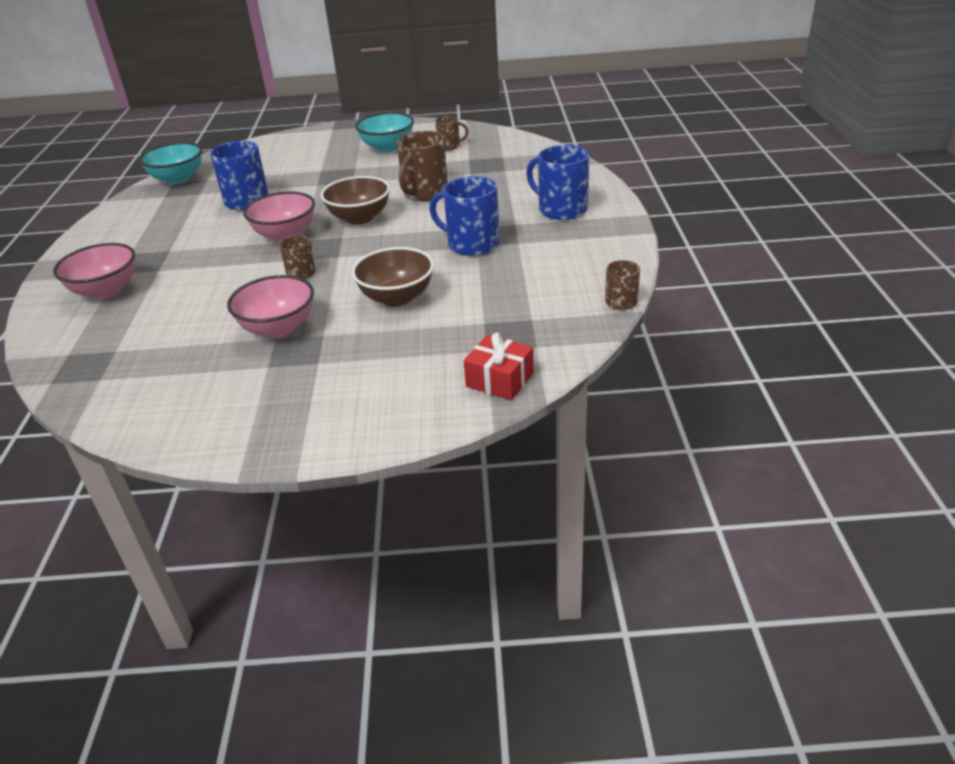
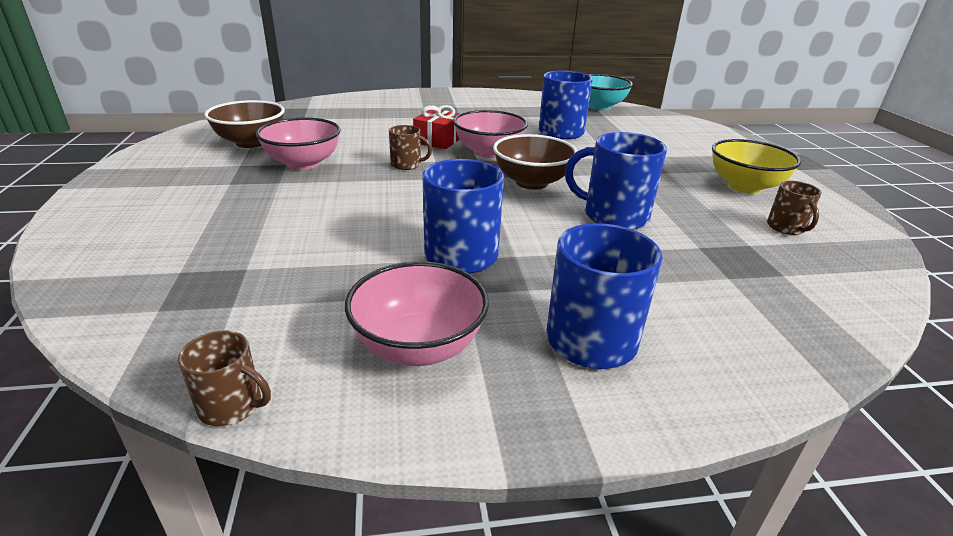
camera: 80 degrees right, 5 degrees down
(106, 290) = (395, 107): pink bowl -> pink bowl (418, 347)
(387, 147) = (744, 186): turquoise bowl -> yellow bowl
(397, 297) = (335, 212): brown bowl -> brown bowl (251, 142)
(424, 193) = (614, 216): brown mug -> blue mug
(499, 380) = (104, 282): red gift -> red gift (438, 140)

